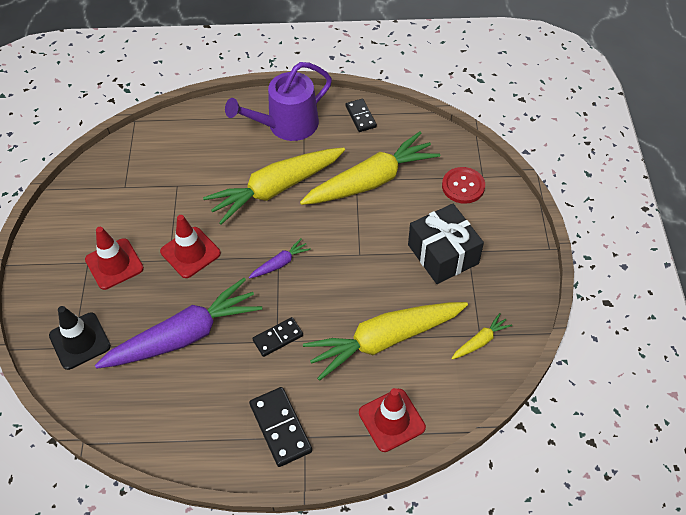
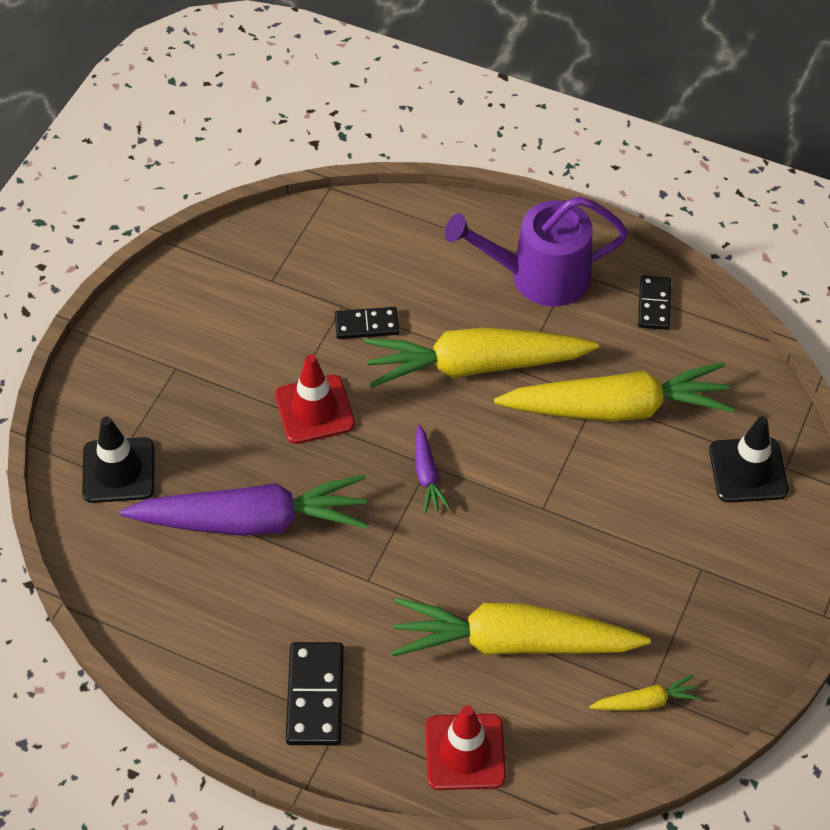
camera: 25 degrees right, 0 degrees up
(114, 264) = (208, 384): red traffic cone -> none
(278, 338) = (372, 576): black domino -> black domino (366, 325)
(280, 263) = (427, 475): purple carrot -> purple carrot turned 90 degrees clockwise
(443, 254) = (662, 557): black gift -> none
(463, 186) = (748, 470): red button -> black traffic cone

